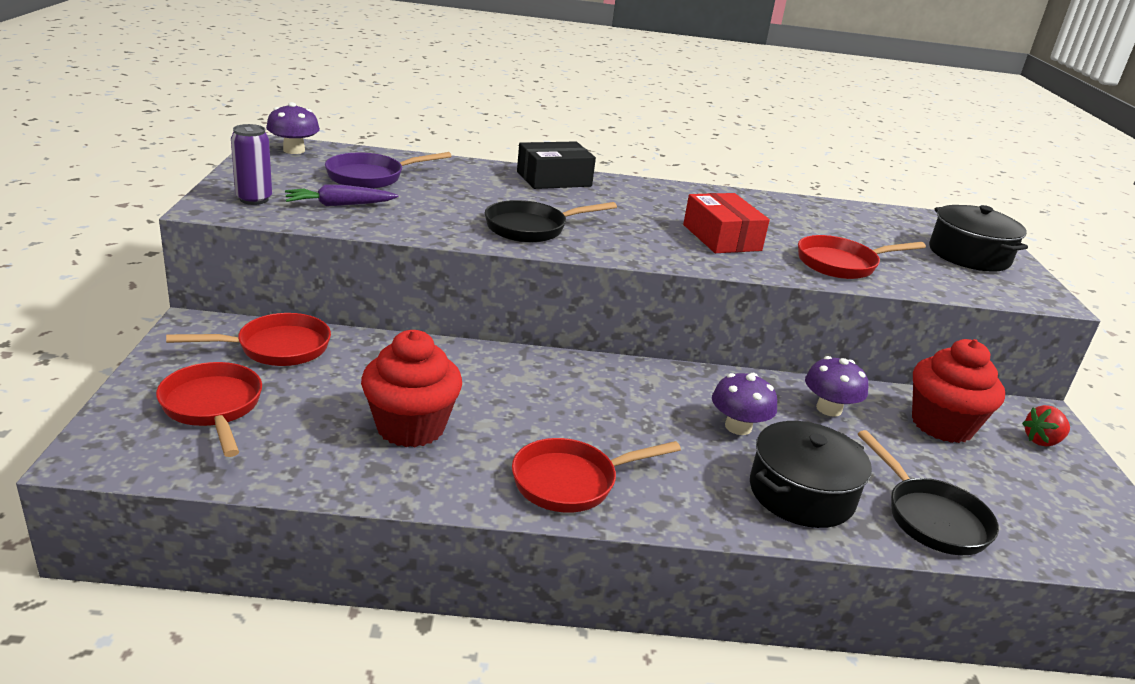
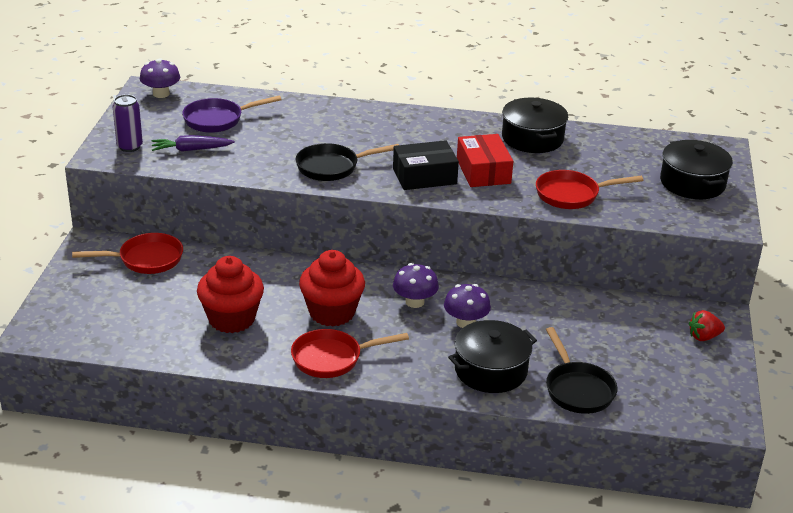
camera: 10 degrees right, 5 degrees up
(213, 407) = (103, 304): red pan -> none
(554, 179) = (365, 114): black box -> black box (424, 176)
(760, 208) = (532, 138): none -> black pot
(829, 409) = (543, 309): purple mushroom -> purple mushroom (414, 302)
(942, 425) = (628, 323): red cupcake -> red cupcake (332, 312)

